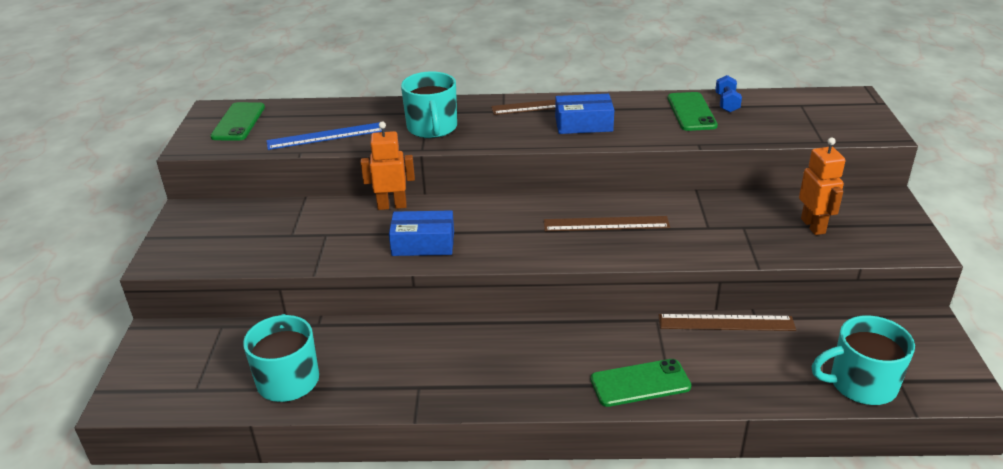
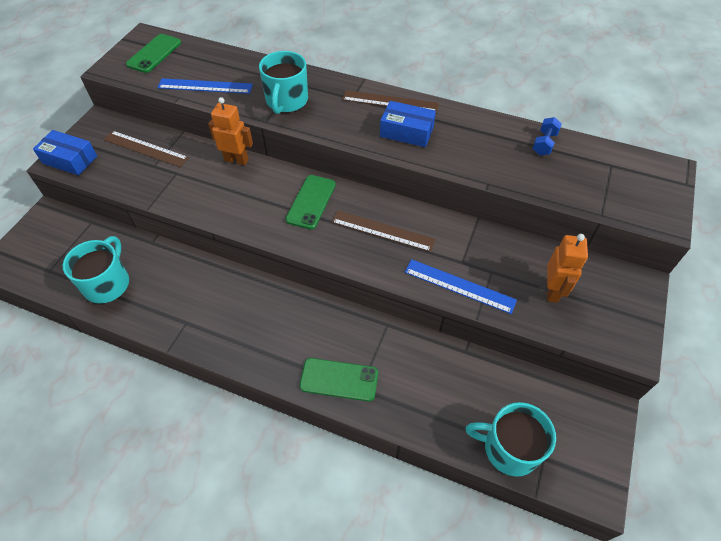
camera: 20 degrees right, 20 degrees up
(423, 244) = (236, 205): blue box -> blue box (70, 160)
(691, 112) = (506, 145): green phone -> green phone (311, 202)
(720, 246) = (459, 286): none -> blue ruler
(726, 323) = (439, 347): brown ruler -> brown ruler (145, 149)

